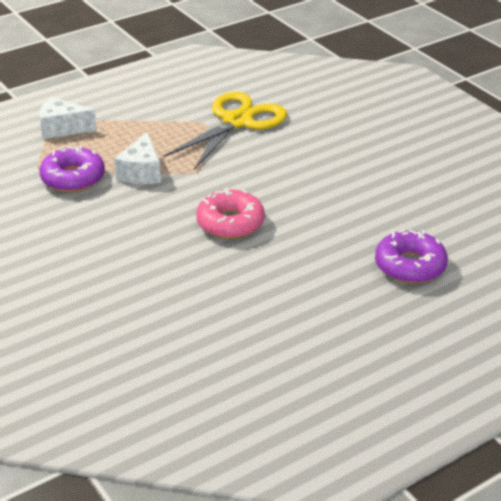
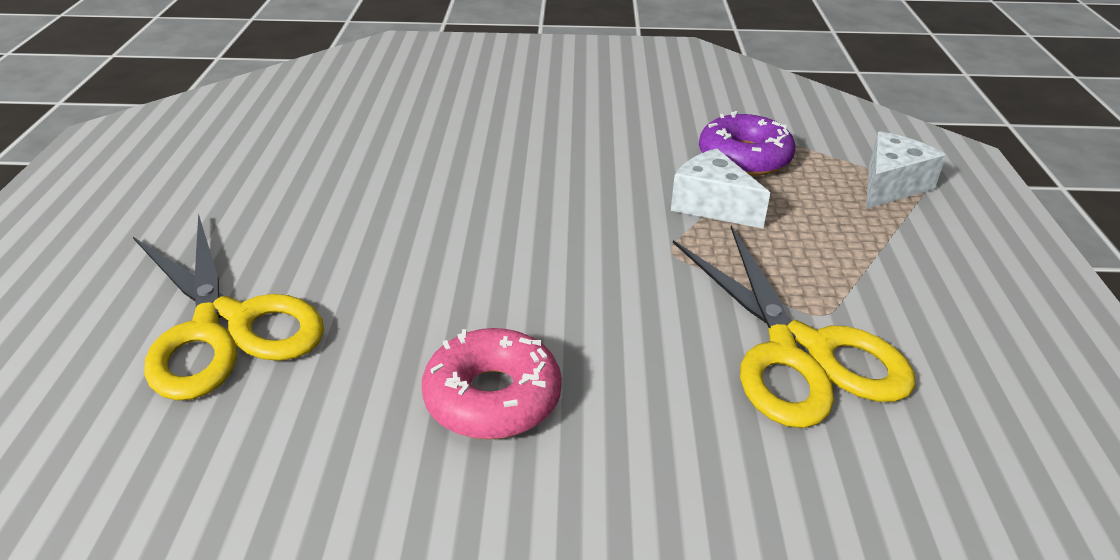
camera: 125 degrees right, 0 degrees up
(230, 222) = (516, 225): pink donut -> pink donut (492, 397)
(410, 266) = (223, 326): purple donut -> yellow scissors

